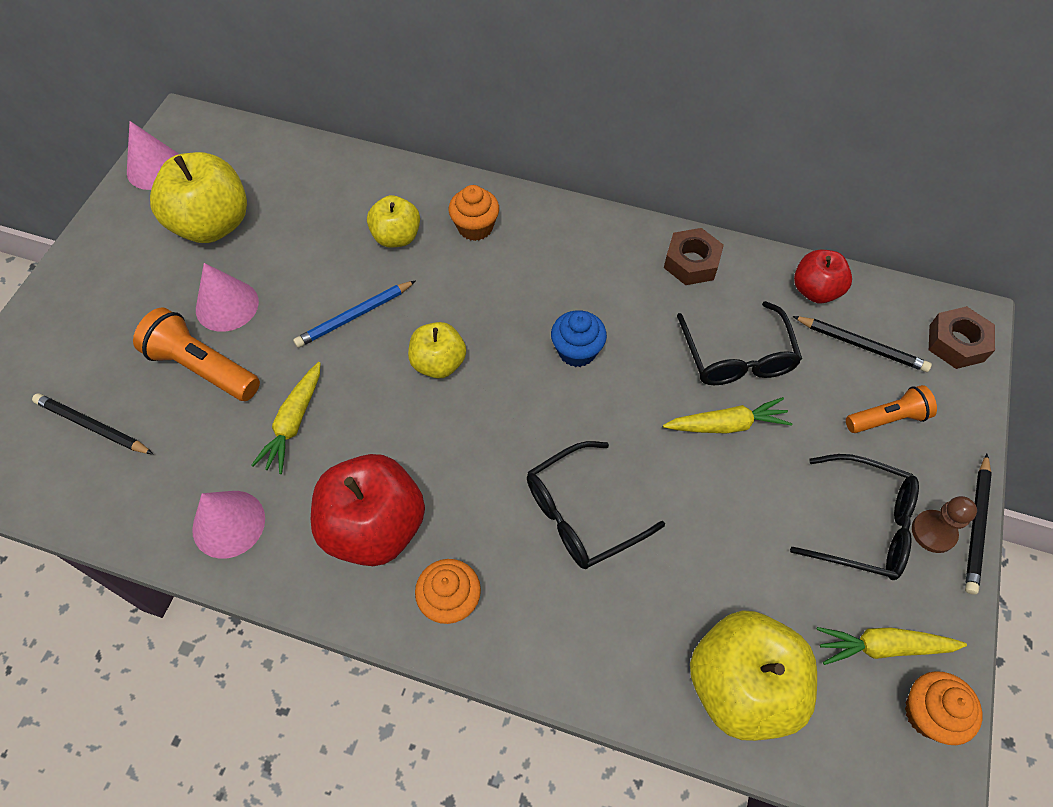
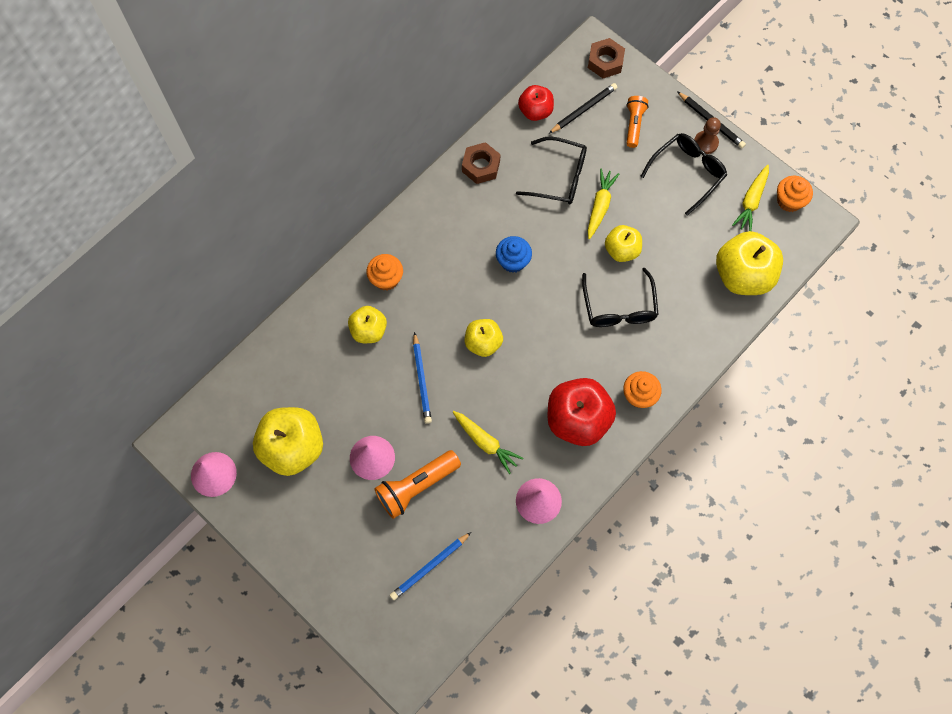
camera: 65 degrees left, 10 degrees up
(92, 426) = (429, 567): black pencil -> blue pencil
(675, 481) = (621, 250): none -> yellow apple

